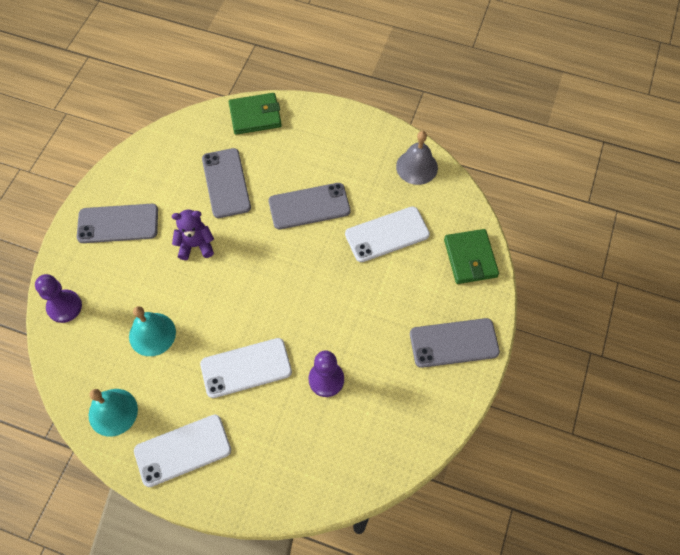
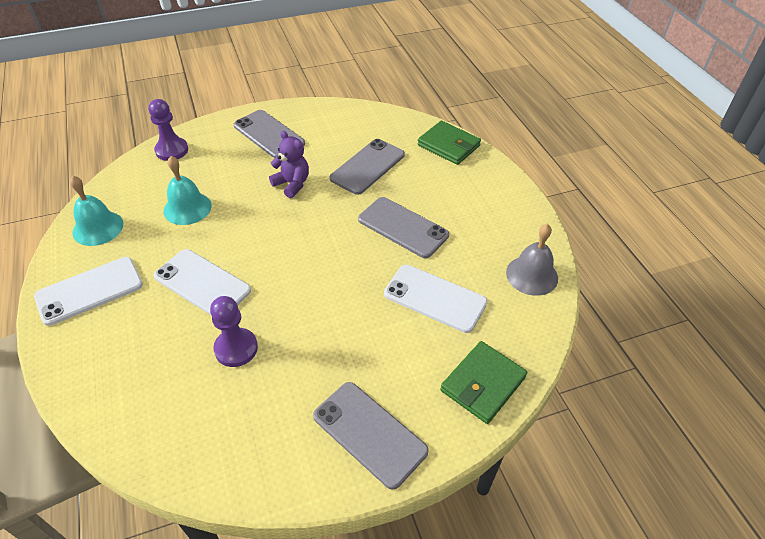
camera: 50 degrees right, 15 degrees down
(183, 450) = (89, 290): white phone -> white phone turned 60 degrees counterclockwise

